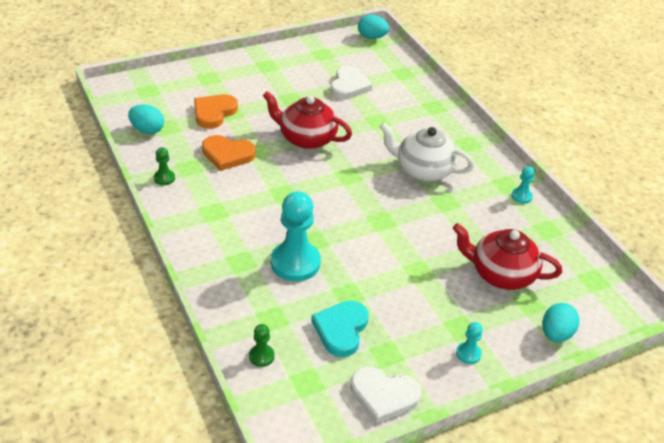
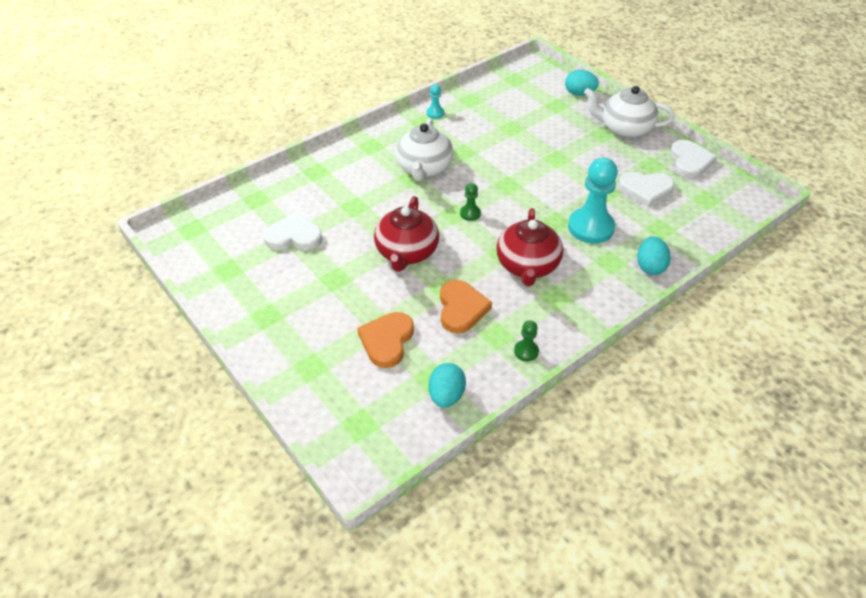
camera: 100 degrees left, 5 degrees up
(214, 113) = (387, 341): orange heart -> orange heart turned 90 degrees clockwise
(261, 356) = (702, 227): green pawn -> green pawn (470, 213)
(341, 329) = (645, 190): turquoise heart -> white heart
(372, 37) = (179, 233): turquoise egg -> turquoise egg (650, 266)
(468, 354) = (624, 128): turquoise pawn -> white teapot
(501, 274) = (534, 119): red teapot -> red teapot (527, 266)

